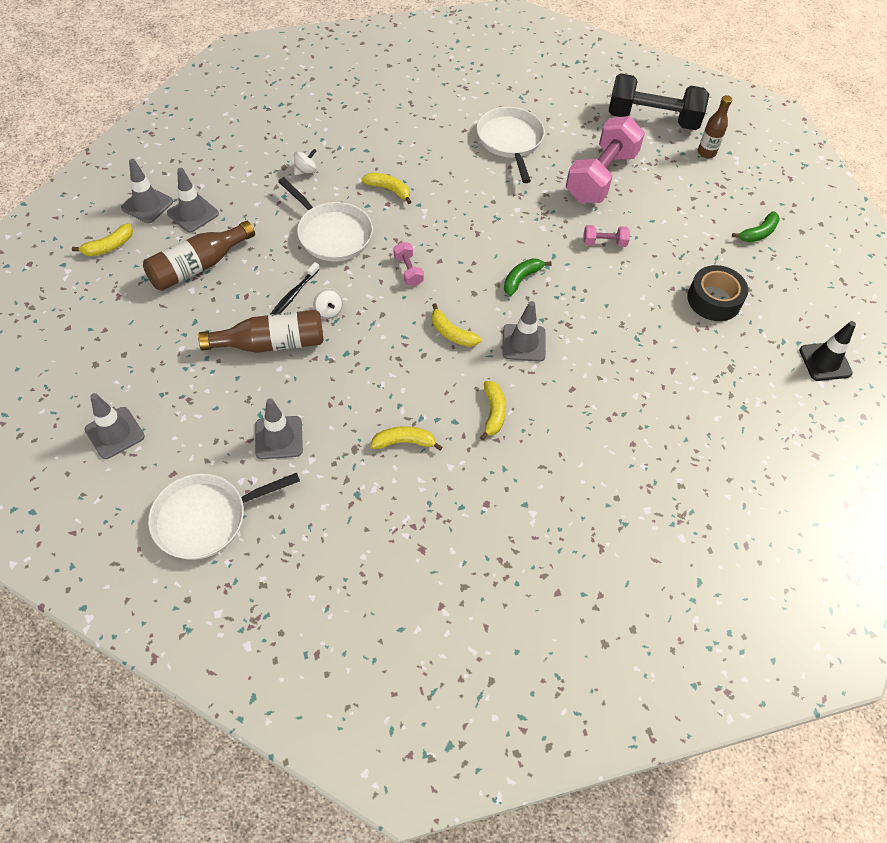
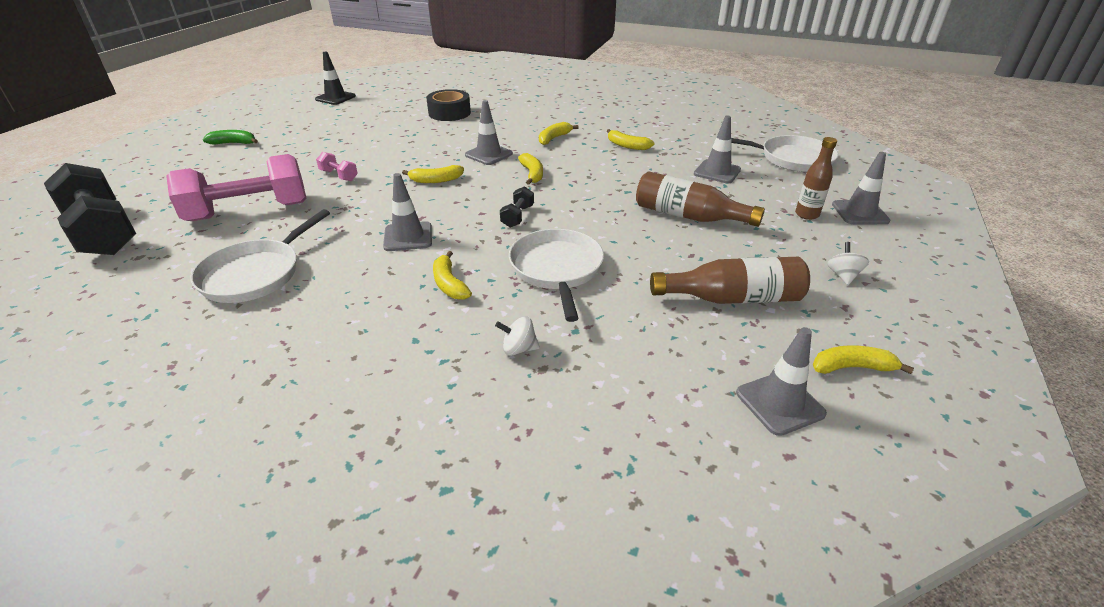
camera: 140 degrees left, 20 degrees down
(193, 213) = (713, 360): grey traffic cone -> grey traffic cone (408, 237)
(293, 295) = (643, 238): black toothbrush -> none
(328, 311) = (618, 217): white spinning top -> white spinning top (843, 275)
(408, 271) = (517, 216): pink dumbbell -> black dumbbell
(521, 279) = (436, 180): green banana -> yellow banana
(706, 153) = (137, 192): brown bottle -> brown bottle (806, 215)
(714, 300) = (335, 131): black tape -> black tape (449, 113)

